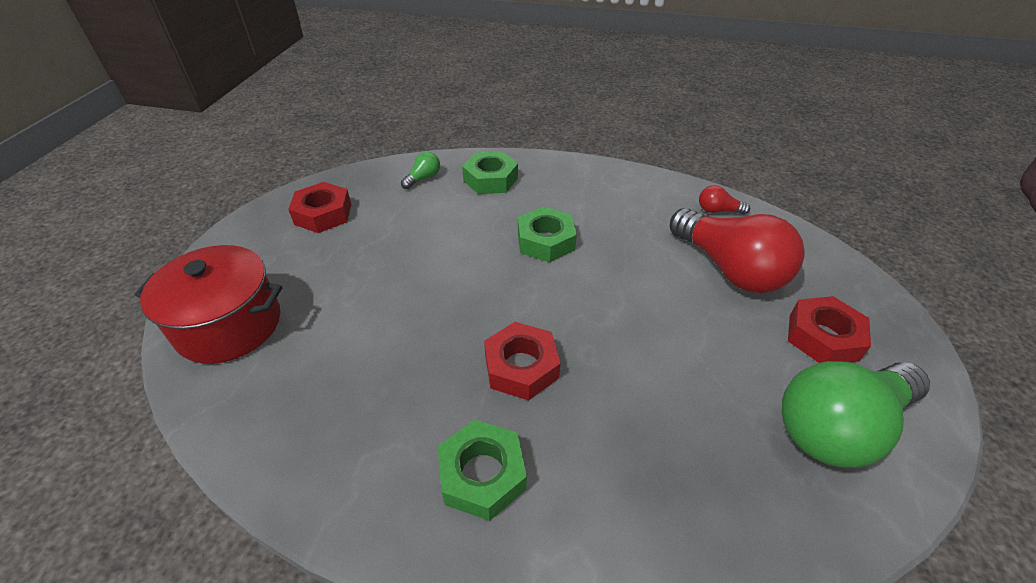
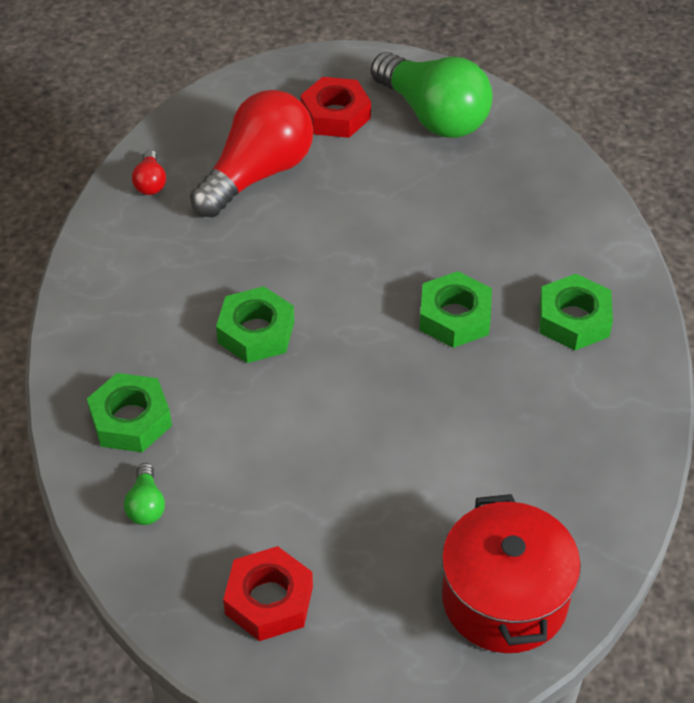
camera: 105 degrees left, 5 degrees up
(423, 178) = (146, 505): green light bulb -> green light bulb turned 120 degrees counterclockwise
(521, 367) = (454, 317): red nut -> green nut

